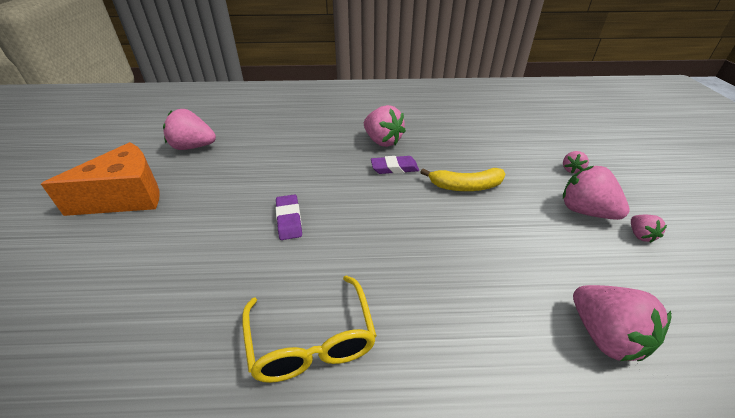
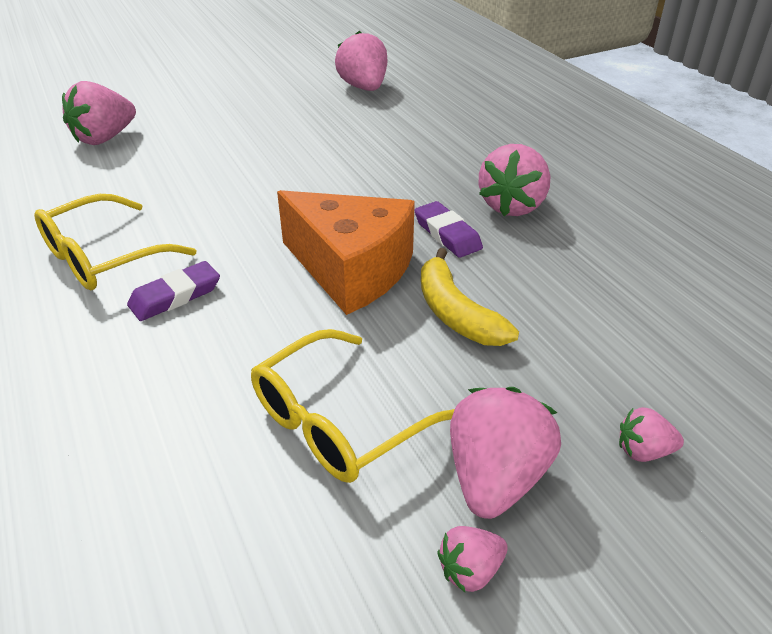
camera: 65 degrees right, 0 degrees up
(126, 196) = (251, 92): orange cheese -> orange cheese (351, 270)
(289, 219) = (273, 188): purple eraser -> purple eraser (175, 296)
(542, 251) = (338, 422): none -> yellow glasses
(604, 336) = (179, 505): pink strawberry -> pink strawberry (105, 138)

